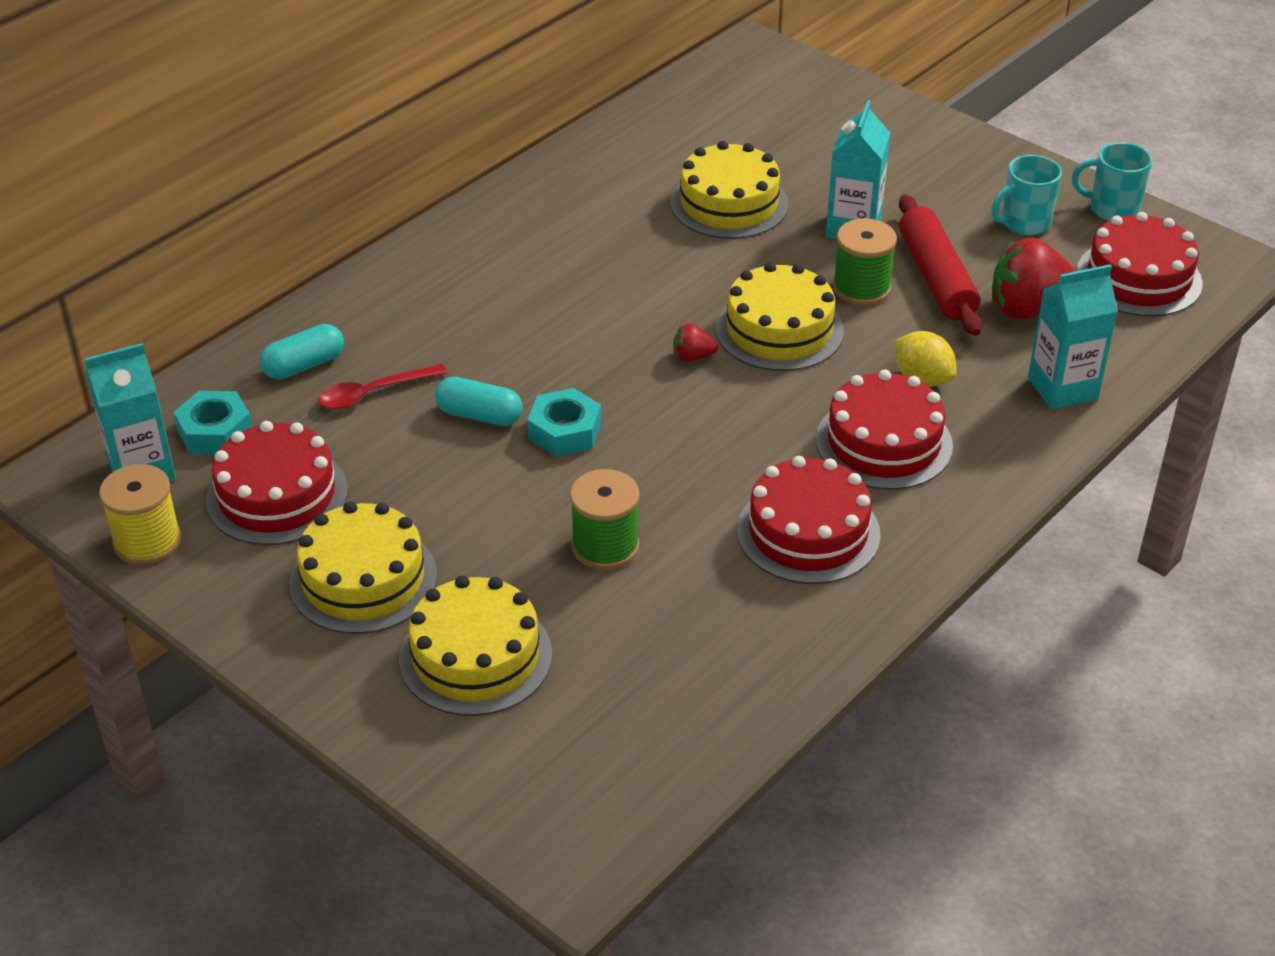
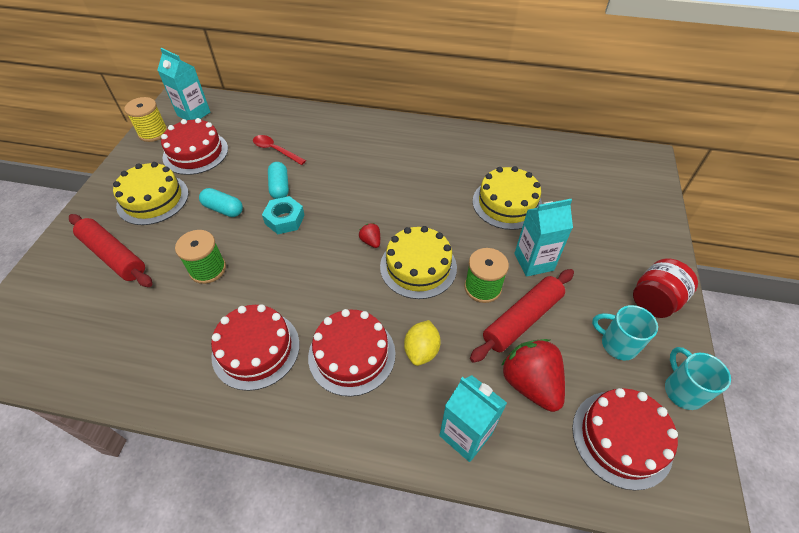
camera: 60 degrees right, 10 degrees up
(215, 432) = (226, 121): turquoise nut -> none
(304, 365) = (281, 124): turquoise capsule -> turquoise capsule (223, 209)
(475, 656) = (113, 256): yellow cake -> red rolling pin
(985, 166) = (654, 300): none -> red jar

